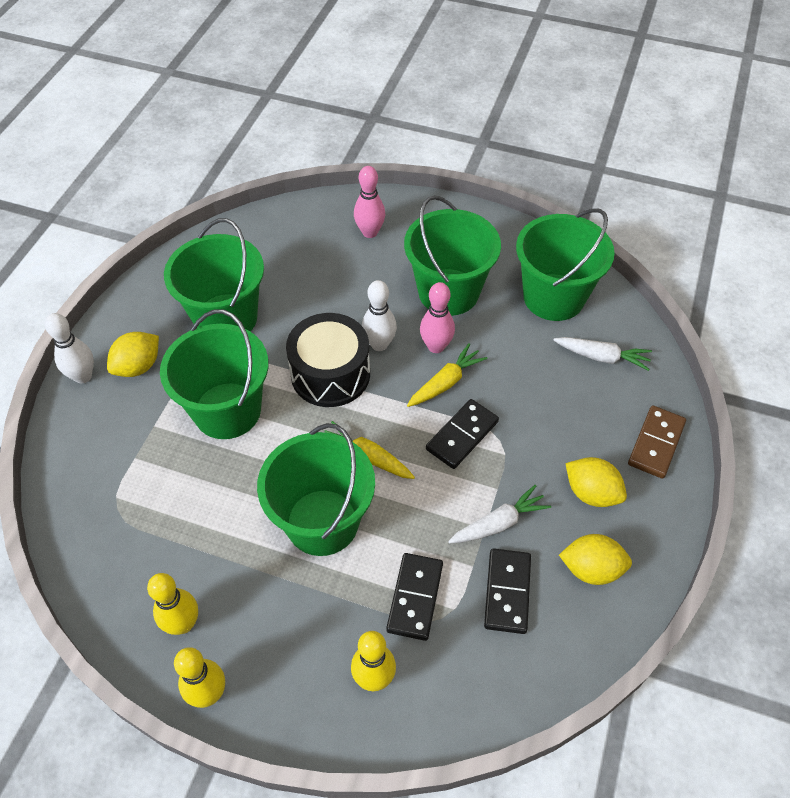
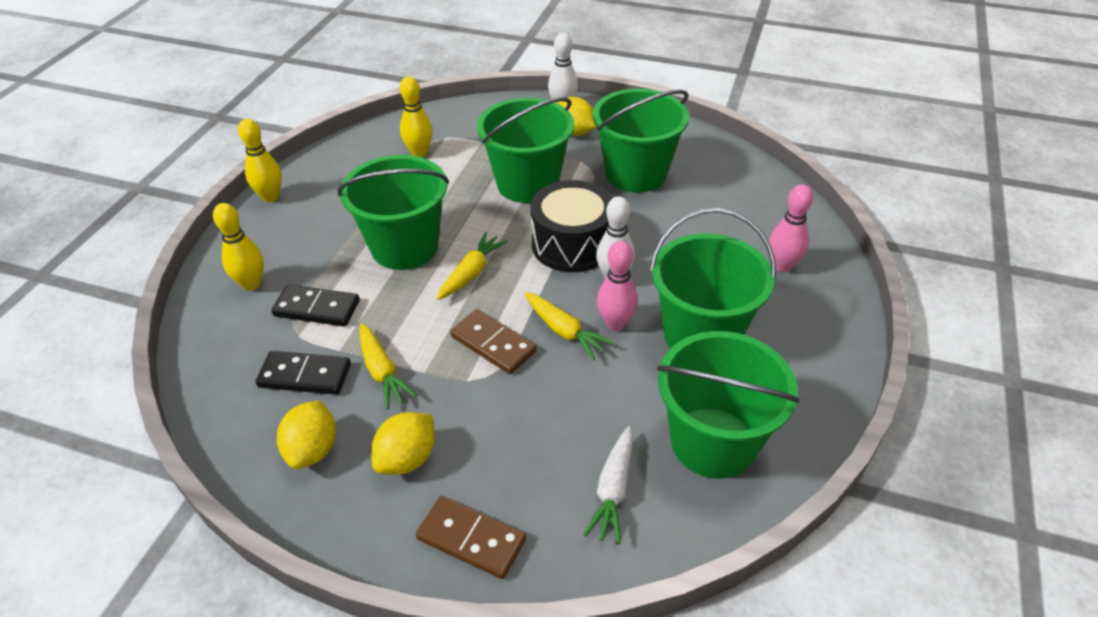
camera: 90 degrees right, 10 degrees down
(183, 624) = (329, 179): yellow bowling pin -> yellow bowling pin (419, 153)
(462, 436) = (493, 344): black domino -> brown domino
(498, 523) = (382, 371): white carrot -> yellow carrot

